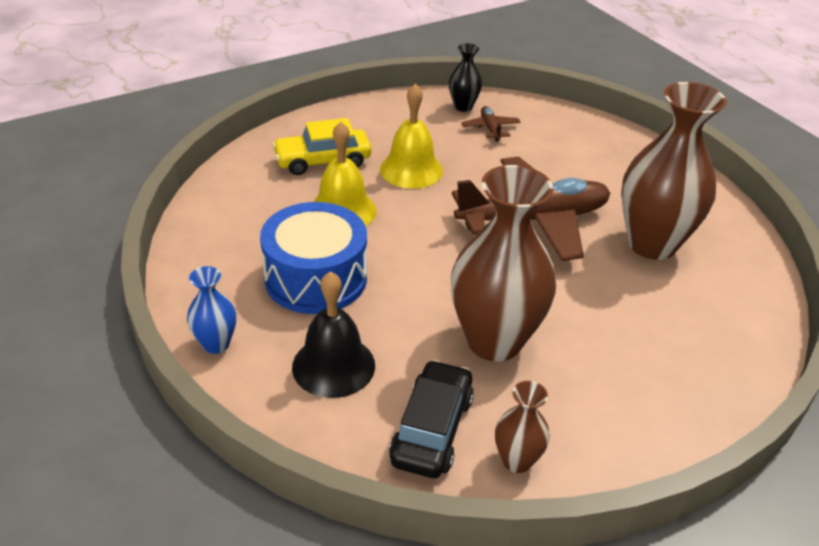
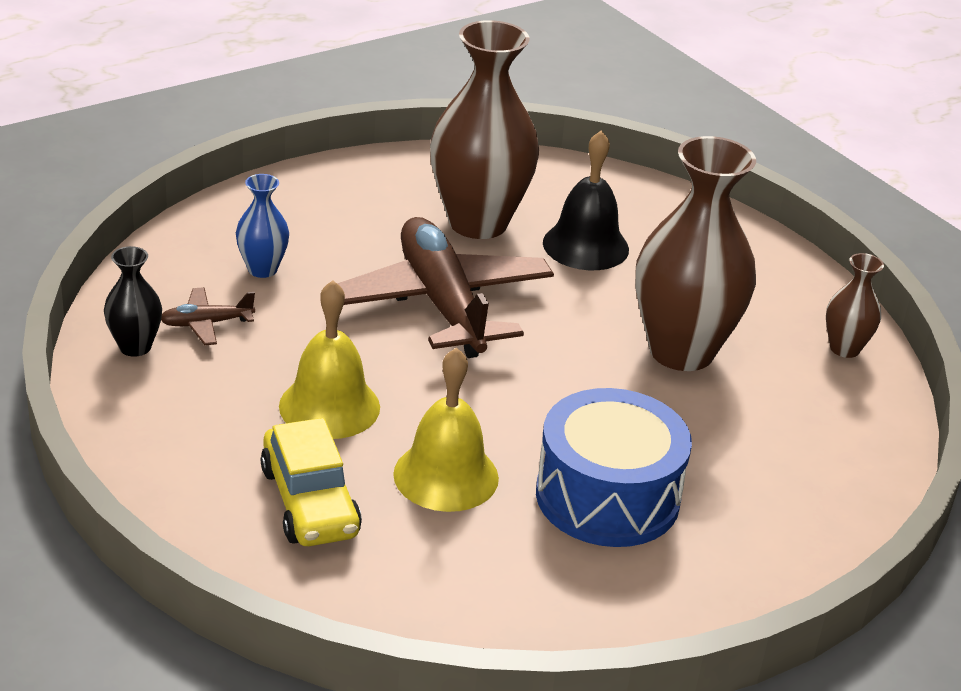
camera: 95 degrees left, 5 degrees down
(216, 344) = (761, 582): blue vase -> blue vase (262, 269)
(333, 366) = (762, 475): black bell -> black bell (585, 246)
(432, 429) = (828, 401): black car -> none

